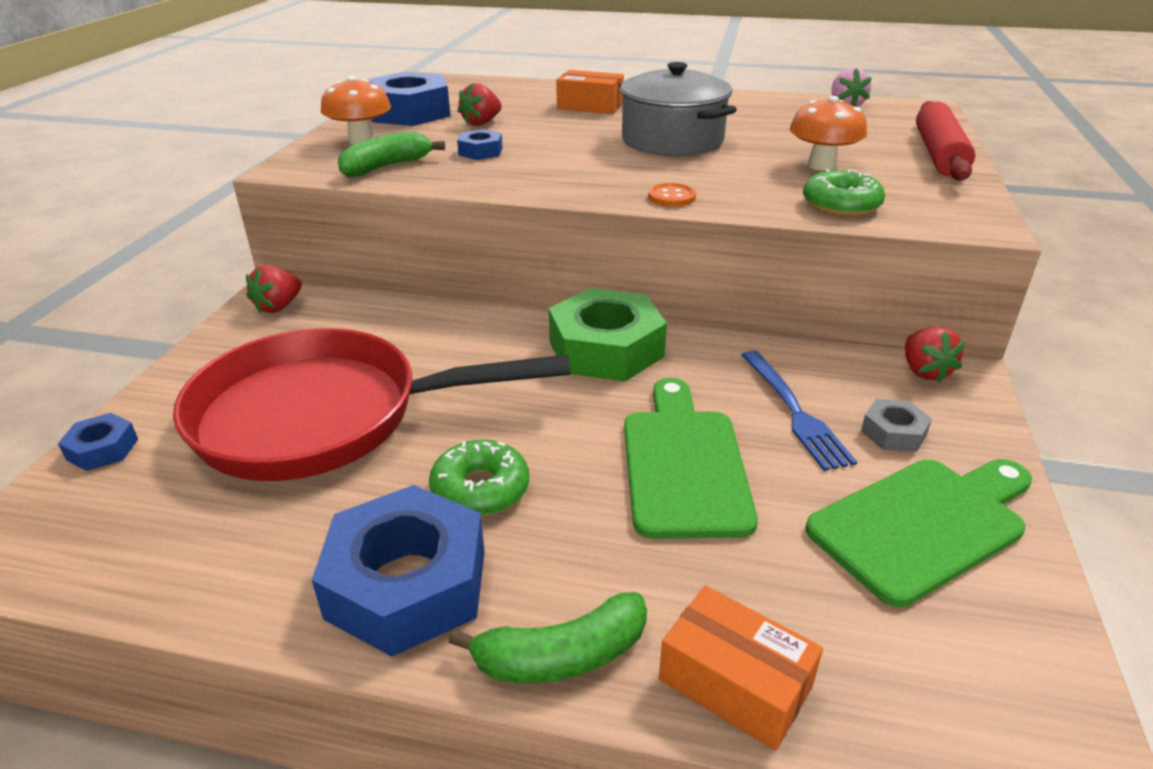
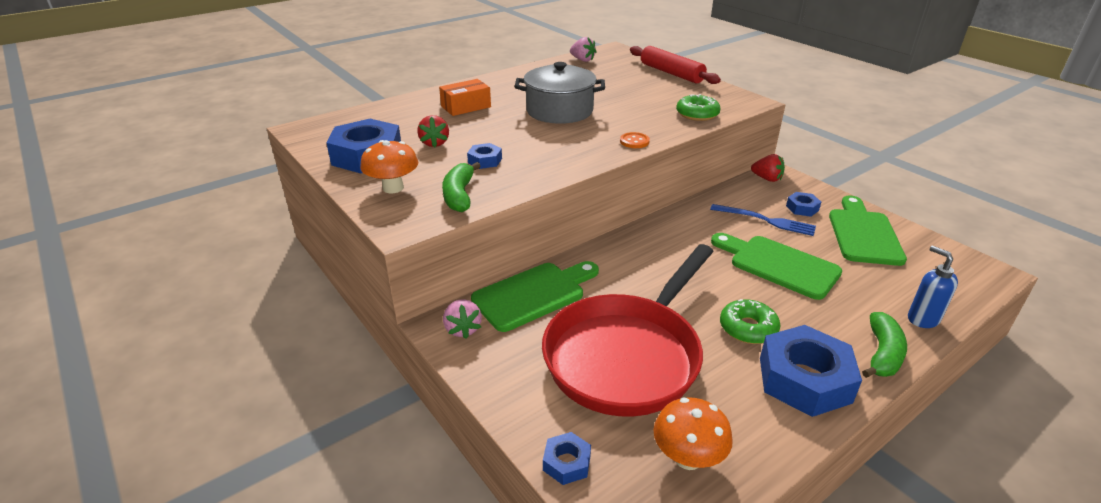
camera: 50 degrees left, 0 degrees up
(278, 307) = (462, 329): red strawberry -> pink strawberry
(381, 317) = (533, 294): none -> green cutting board
(606, 349) = (660, 240): green nut -> none
(734, 683) = (922, 319): orange box -> blue soap dispenser
(821, 165) = (647, 97): orange mushroom -> orange mushroom (688, 458)
(893, 433) = (802, 208): grey nut -> blue nut

